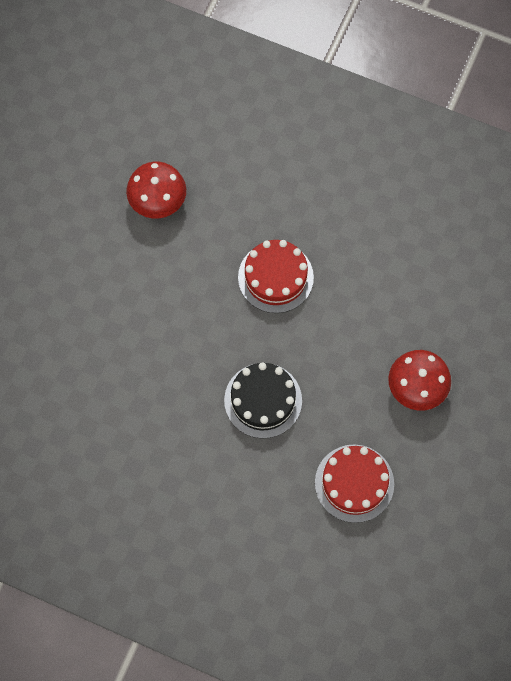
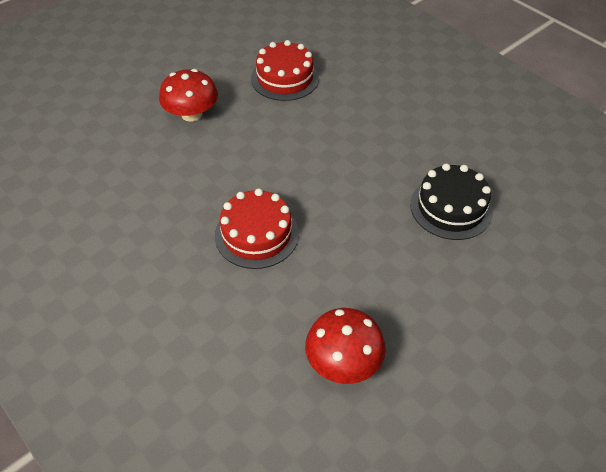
camera: 155 degrees left, 20 degrees down
(263, 400) = (327, 148): black cake -> black cake (451, 207)

